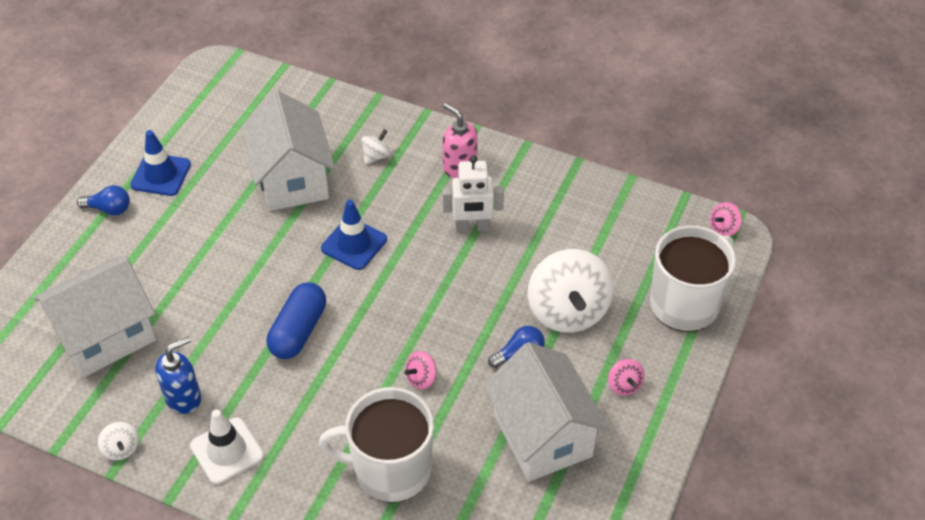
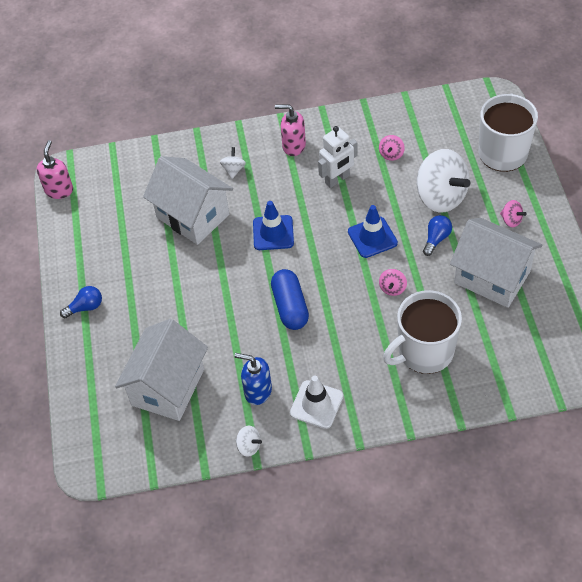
camera: 30 degrees left, 5 degrees up
(161, 175) = (99, 264): blue traffic cone -> blue traffic cone (372, 237)
(183, 397) = (257, 391): blue soap dispenser -> blue soap dispenser turned 90 degrees counterclockwise
(194, 82) = (59, 190): none -> pink soap dispenser
(723, 228) = (485, 94): pink spinning top -> pink spinning top (391, 154)

